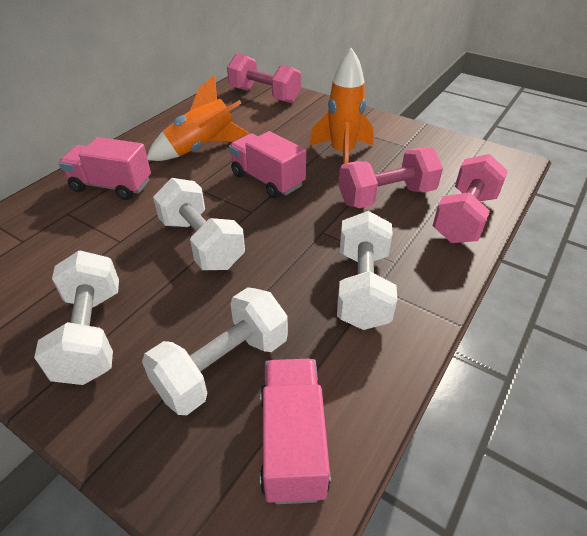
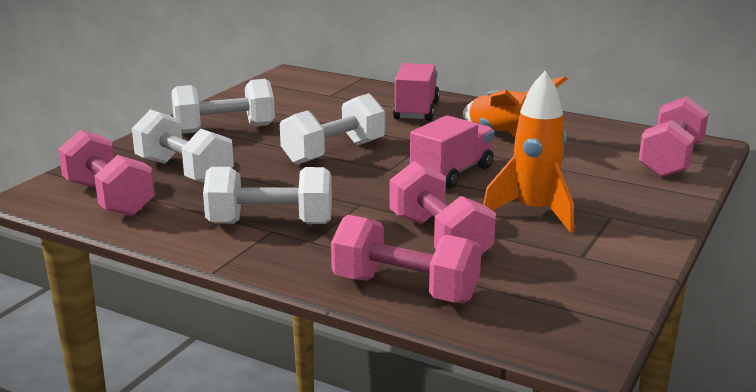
camera: 85 degrees right, 20 degrees down
(292, 442) = (109, 198): pink truck -> pink dumbbell

